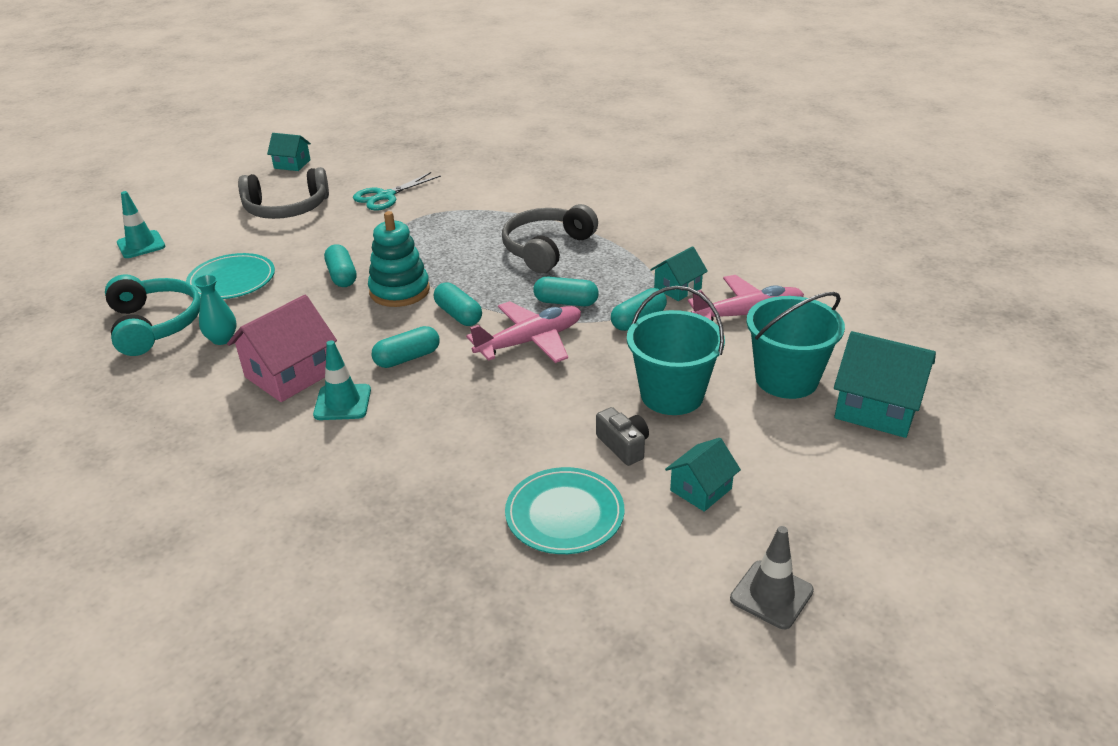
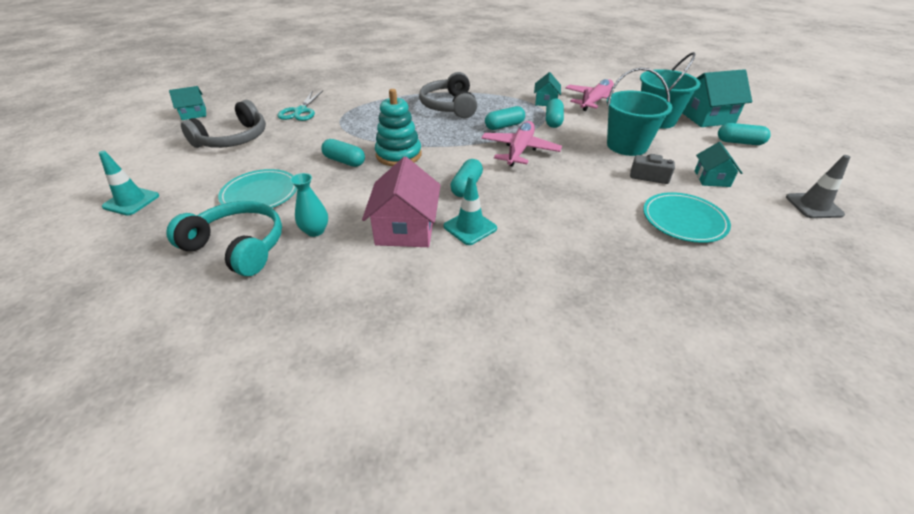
camera: 40 degrees left, 5 degrees up
(458, 315) = (457, 153): turquoise capsule -> turquoise capsule (739, 142)

